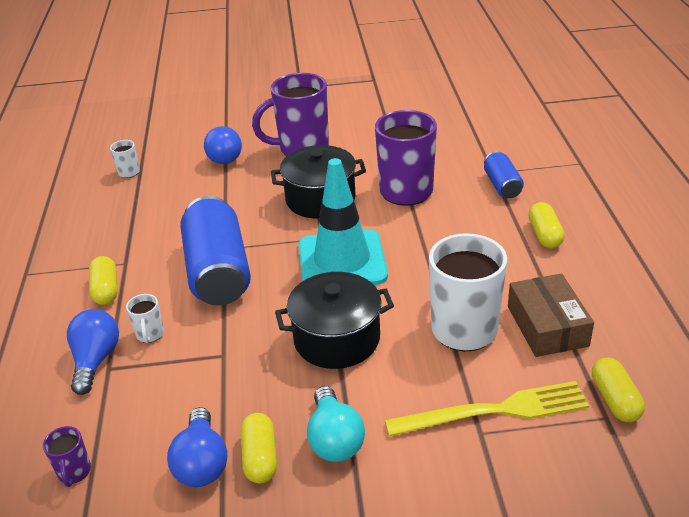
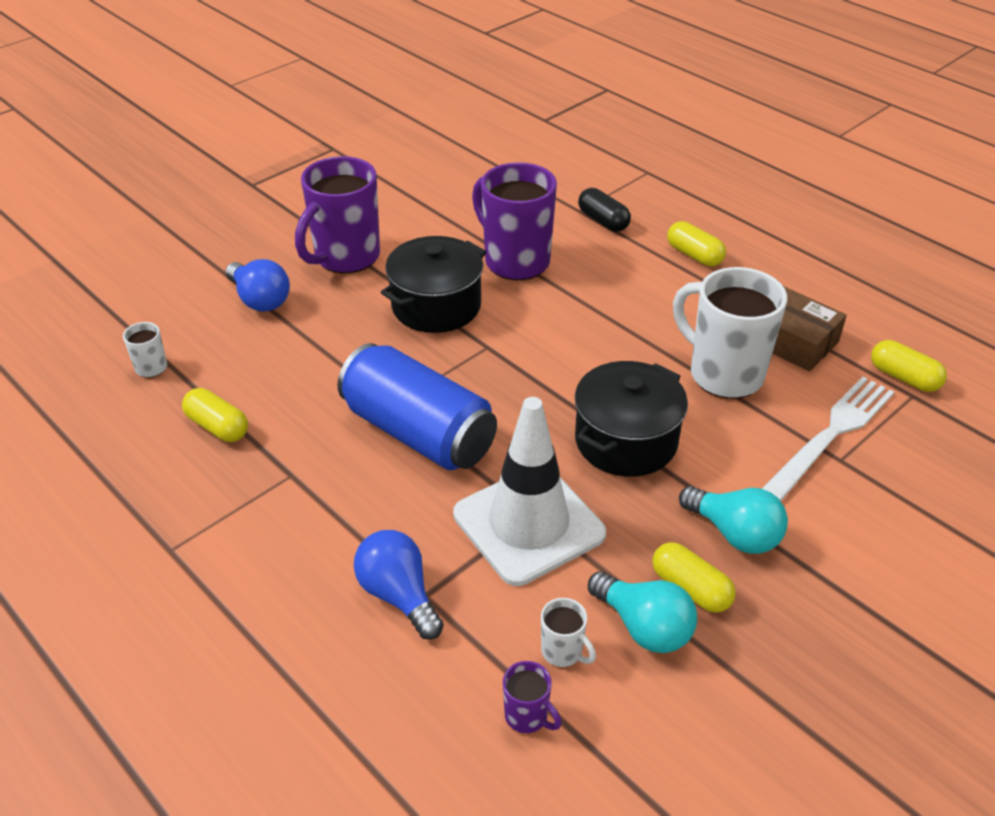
camera: 40 degrees left, 5 degrees up
(106, 290) = (307, 515): yellow capsule -> yellow capsule (217, 427)
(150, 334) = (426, 536): white mug -> white mug (563, 652)
(202, 463) = (644, 627): blue light bulb -> turquoise light bulb
(213, 359) = (528, 524): none -> white traffic cone
(342, 261) = (538, 362): turquoise traffic cone -> none
(494, 411) = (830, 435): yellow fork -> white fork
(502, 185) = (603, 221): blue can -> black capsule

